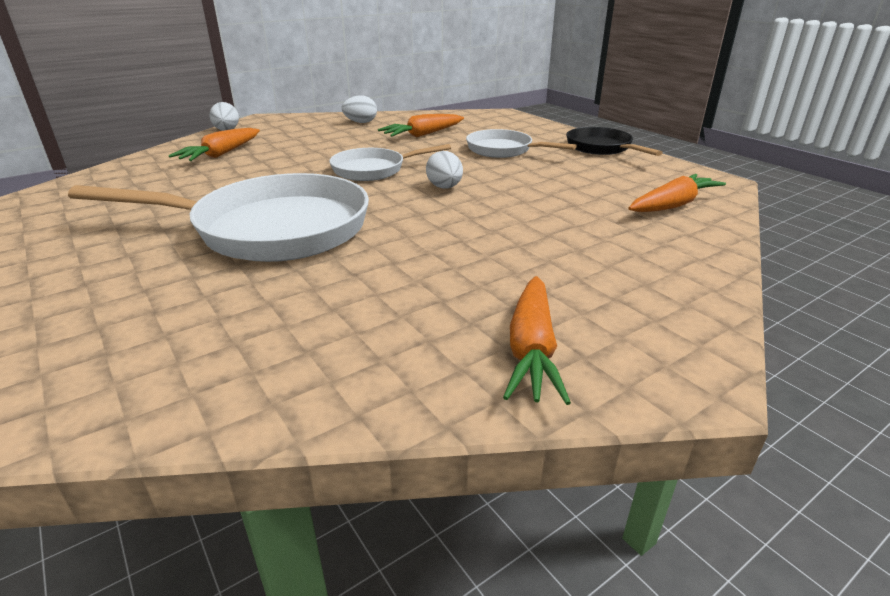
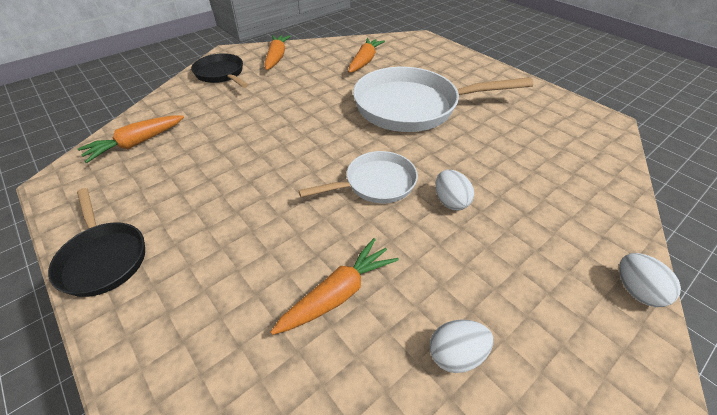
camera: 175 degrees right, 15 degrees up
(221, 154) = (555, 208): orange carrot -> orange carrot (365, 61)
(444, 187) = (307, 157): white egg -> white egg (450, 201)
(504, 150) = (233, 242): white pan -> none
(646, 304) = (221, 74): none -> black pan

